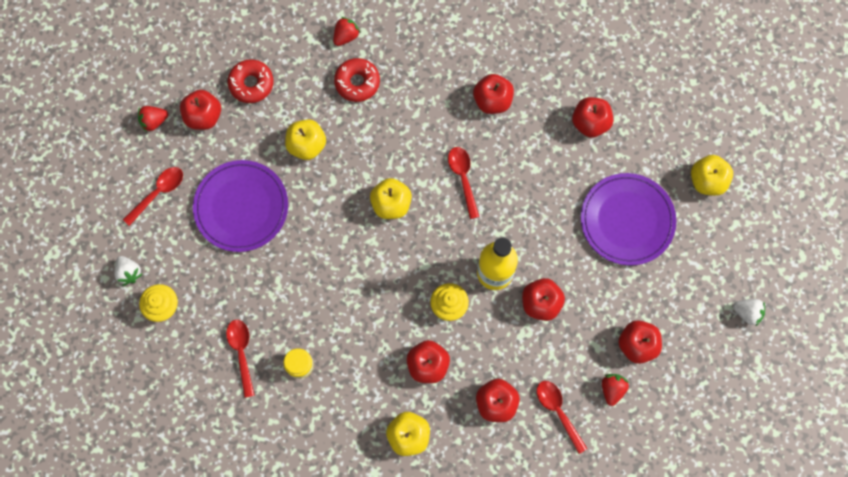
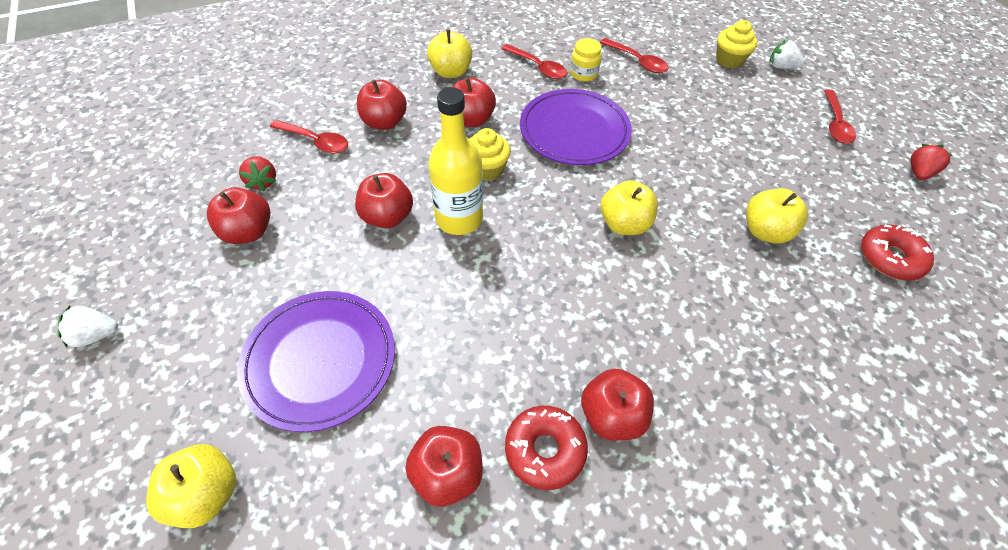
camera: 145 degrees right, 20 degrees down
(203, 116) = (887, 201): red apple -> none
(241, 207) = (757, 149): purple plate -> purple plate (574, 131)
(346, 36) = (870, 382): red strawberry -> none
(357, 82) = (792, 330): red donut -> red donut (545, 450)
(463, 178) = (569, 293): red spoon -> red spoon (538, 67)

